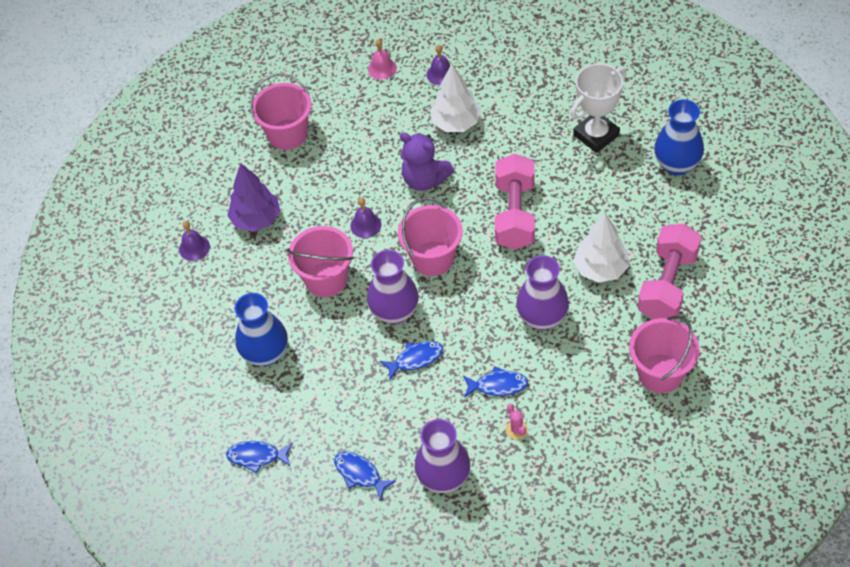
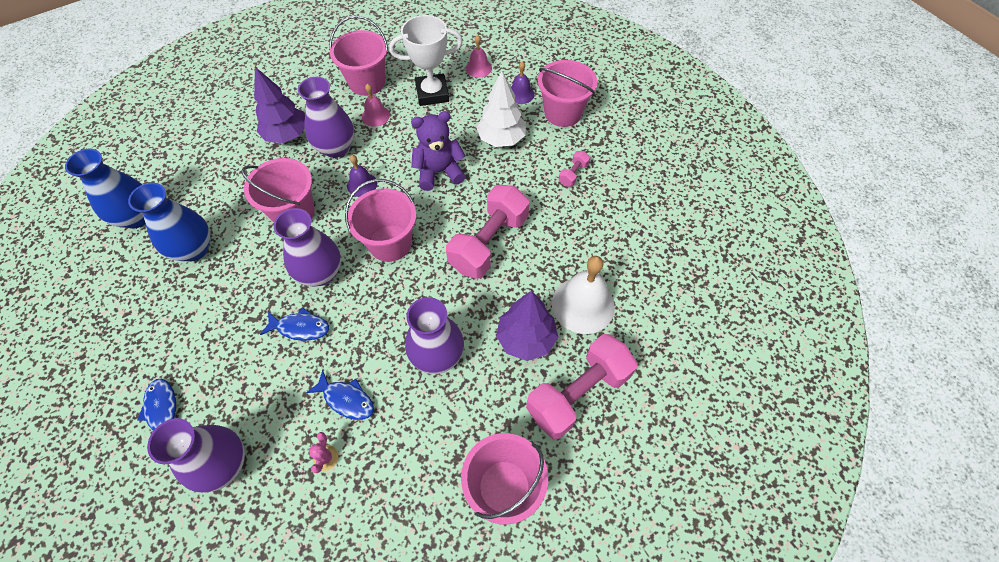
camera: 25 degrees right, 5 degrees up
(194, 248) = (225, 133): purple bell -> none
(257, 456) = (104, 337): blue fish -> none
(313, 207) = (336, 148): none -> purple vase
(324, 160) = (375, 115): none -> pink bell
(425, 179) = (439, 172): purple teddy bear -> purple teddy bear turned 105 degrees clockwise
(492, 72) = (563, 113): none -> pink bucket
(541, 122) = (573, 174): none -> pink dumbbell
(596, 135) = (613, 210): white trophy -> white trophy (432, 93)
(601, 269) = (526, 339): white tree -> purple tree
(625, 221) = (583, 305): none -> white bell
(676, 164) = (669, 277): blue vase -> blue vase (137, 217)

